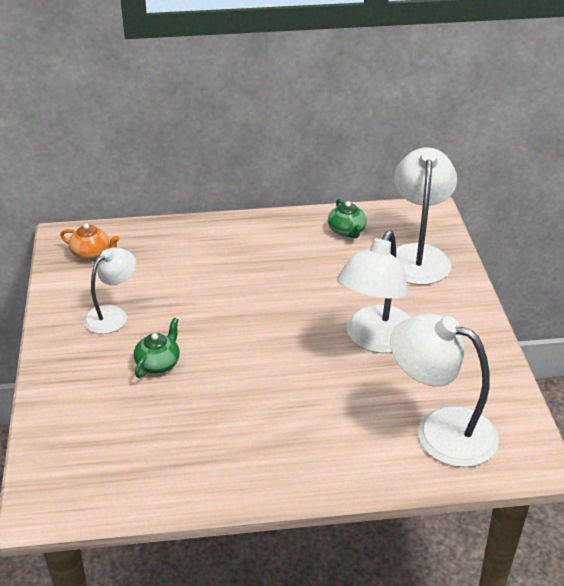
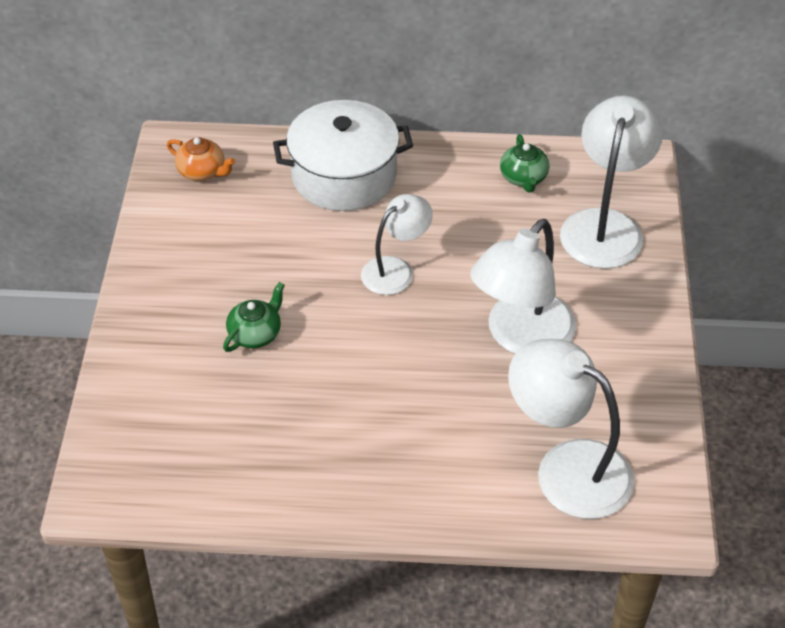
camera: 10 degrees right, 10 degrees up
(112, 314) = (213, 261): white lamp -> white lamp (395, 270)
(206, 244) = (344, 176): none -> white pot

